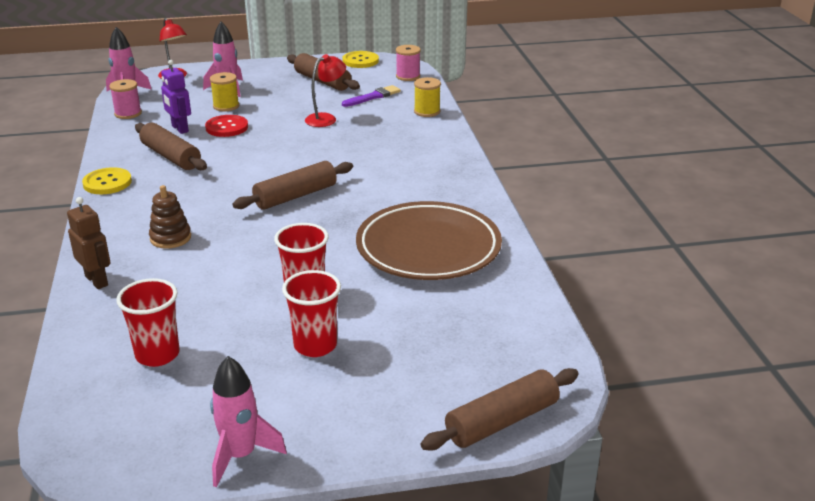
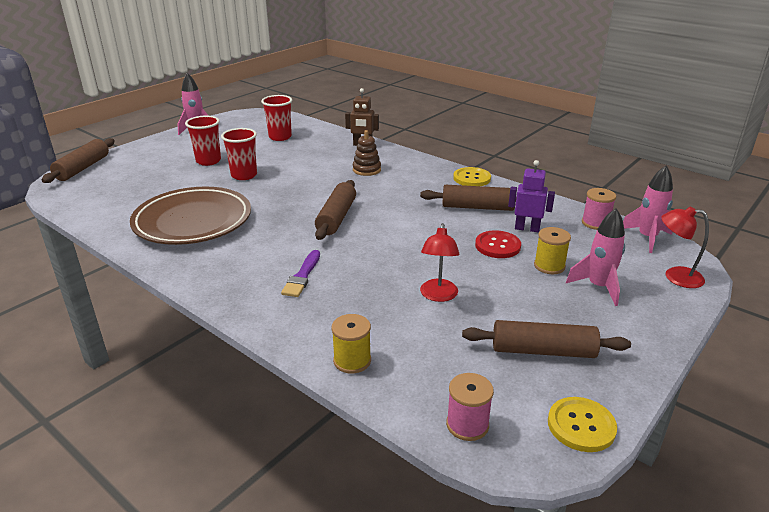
camera: 140 degrees right, 0 degrees up
(373, 97) = (445, 354): purple brush -> purple brush (302, 276)

